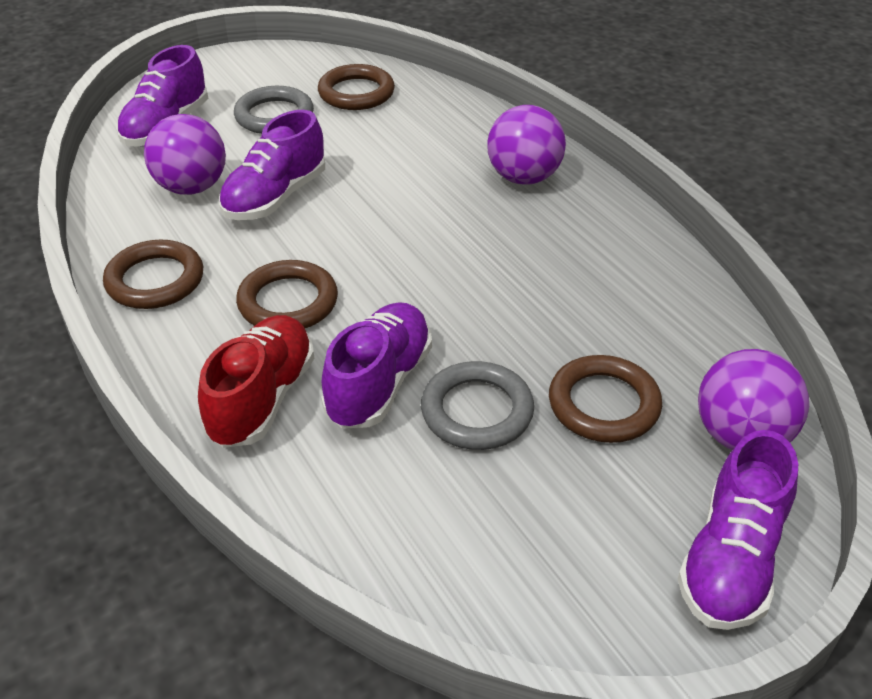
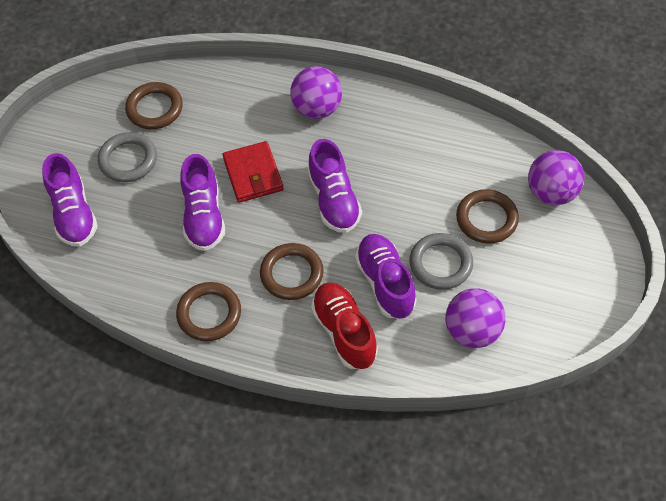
camera: 40 degrees left, 15 degrees up
(192, 187) = (148, 244): purple ball -> purple ball (472, 331)
(375, 193) = (253, 174): none -> red wallet
(731, 560) = (596, 254): purple shoe -> purple shoe (334, 200)

